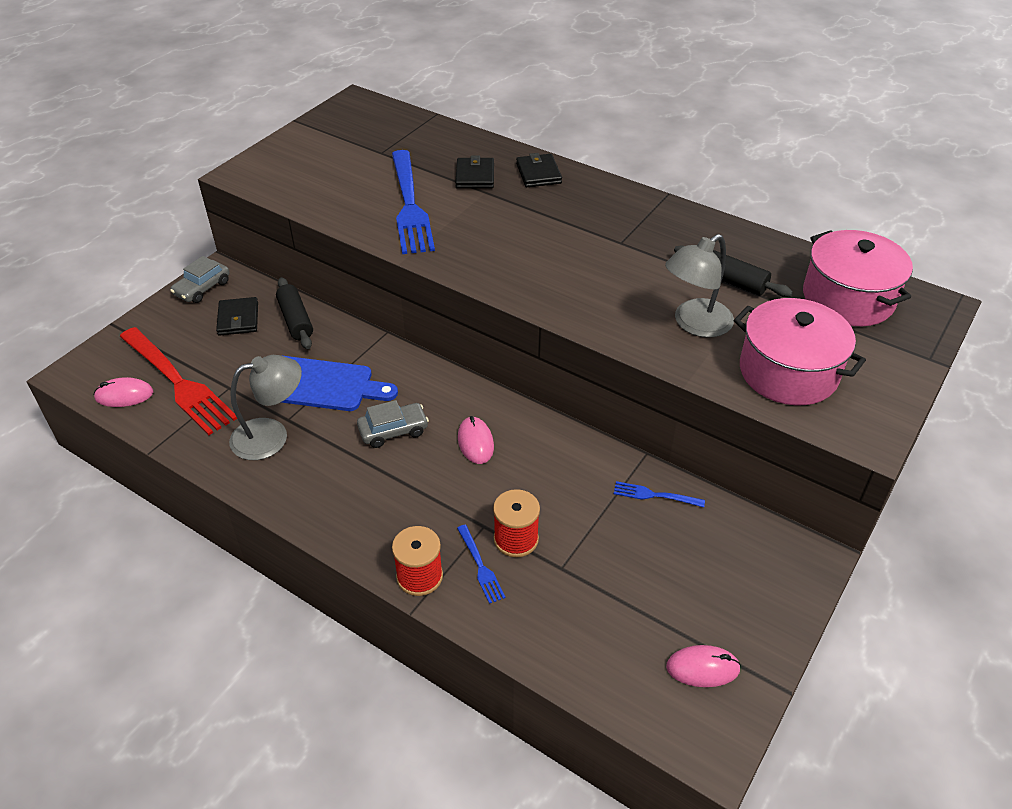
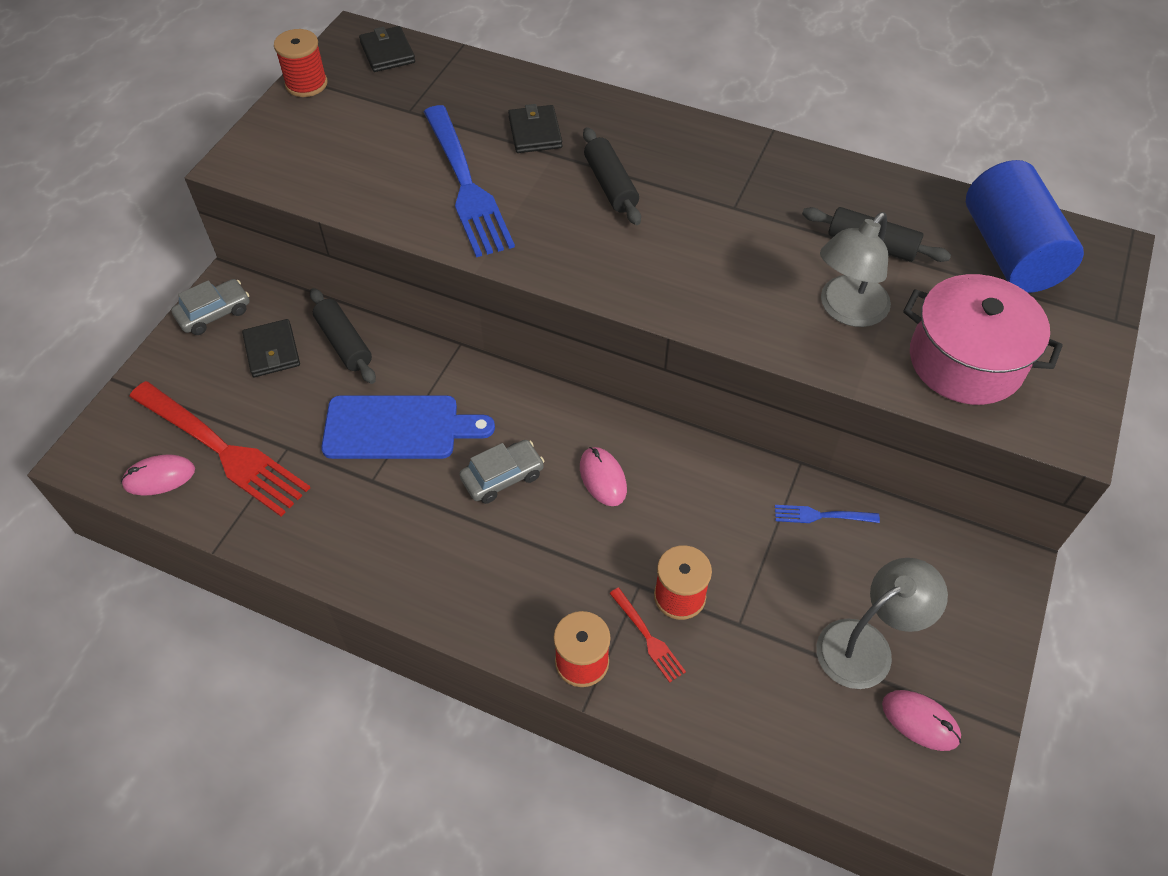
camera: 10 degrees left, 10 degrees up
(202, 288) = (214, 313): grey car -> grey car turned 150 degrees counterclockwise
(271, 436) = (358, 505): grey lamp -> grey lamp (866, 645)
(309, 128) = (306, 84): none -> red spool
(480, 566) = (648, 637): blue fork -> red fork
(524, 217) = (610, 185): none -> black rolling pin
(538, 173) = (611, 119): black wallet -> black wallet (387, 52)
(702, 668) = (920, 721): pink mouse -> pink mouse turned 45 degrees clockwise
(848, 298) = (1010, 252): pink pot -> blue cylinder

